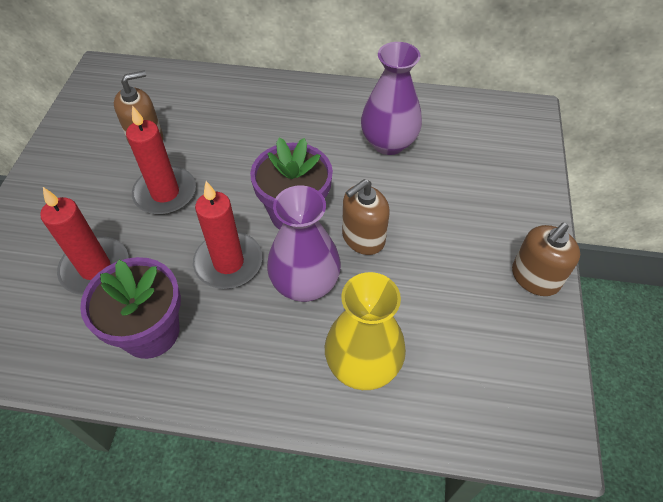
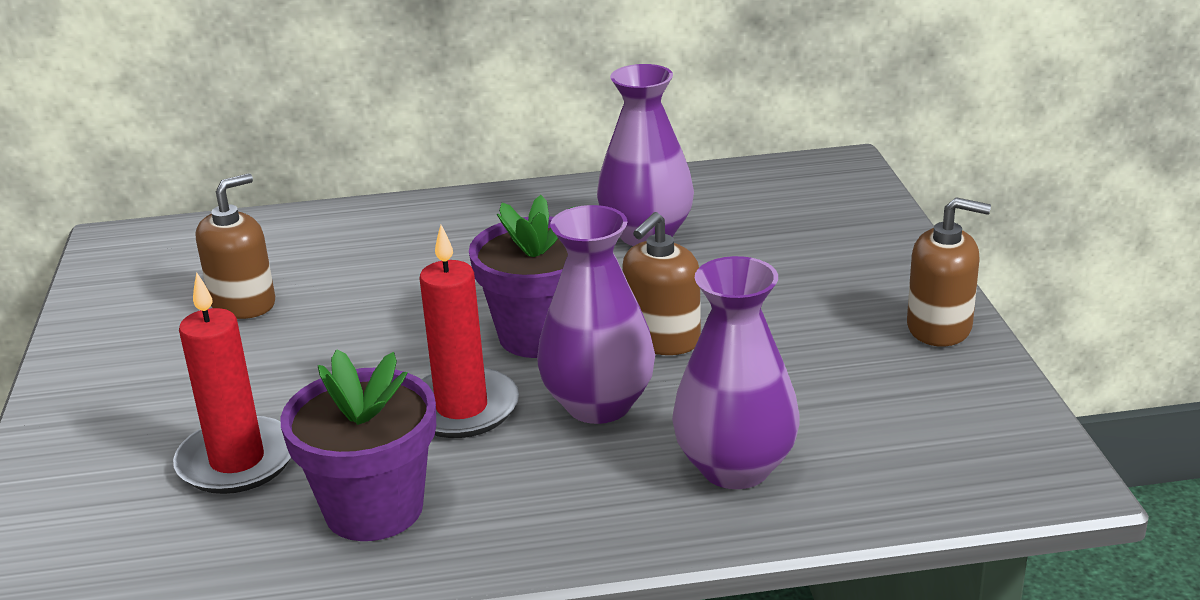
camera: 15 degrees left, 25 degrees down
(165, 193) = (311, 355): red candle -> none
(363, 364) = (735, 468): yellow vase -> purple vase
(535, 277) = (939, 327): brown soap dispenser -> brown soap dispenser turned 105 degrees counterclockwise

